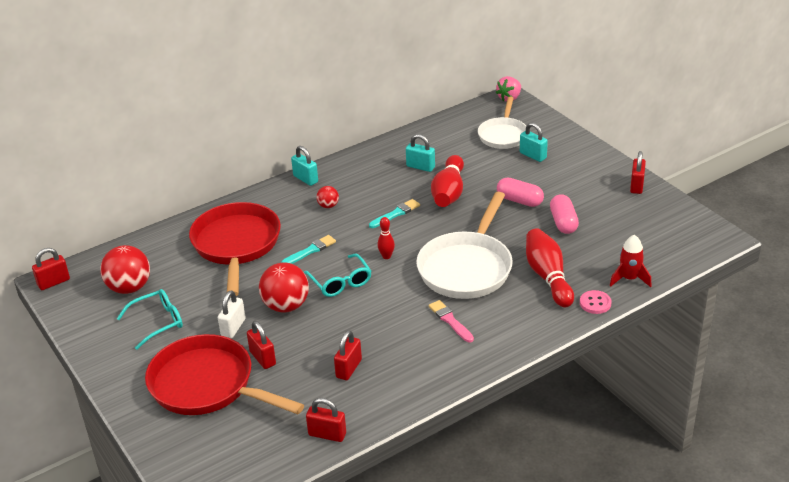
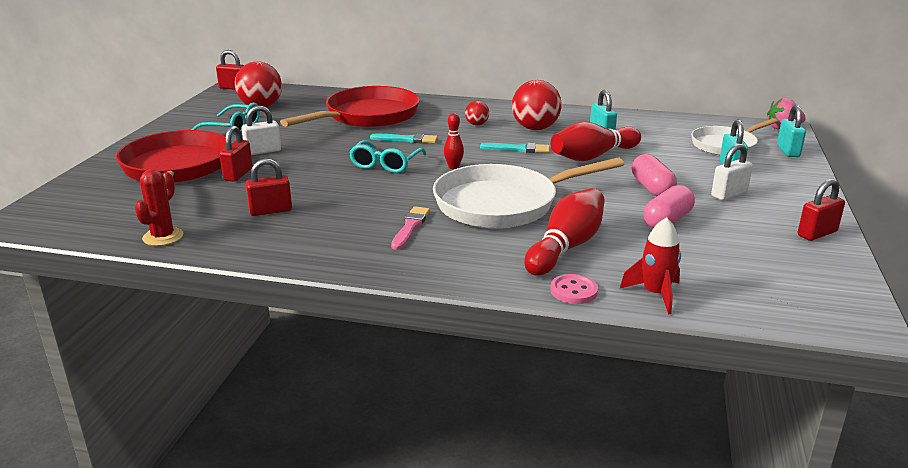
camera: 45 degrees right, 10 degrees down
(286, 306) = (320, 158): red ball -> red ball (535, 128)
(305, 179) = (493, 106): turquoise padlock -> turquoise padlock (788, 151)
(327, 434) = (163, 237): red padlock -> red cactus
(562, 180) = (729, 194): none -> white padlock

